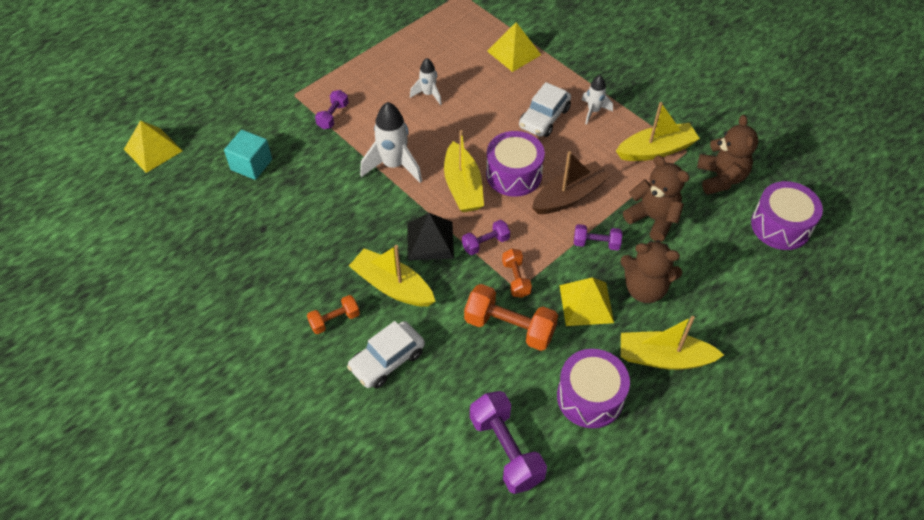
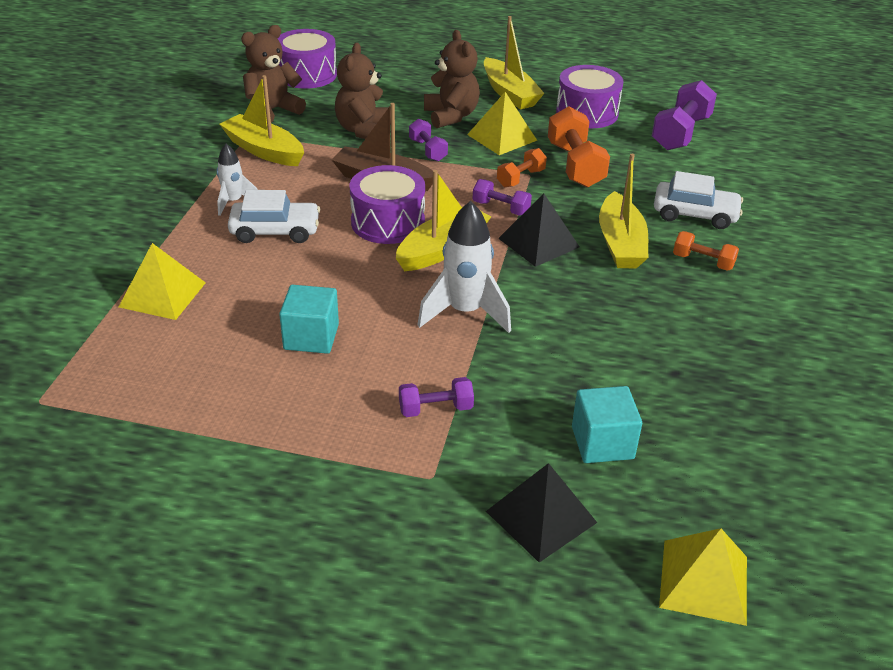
camera: 125 degrees left, 15 degrees down
(237, 118) = (541, 517): none -> black pyramid
(428, 94) = (311, 337): white rocket -> turquoise cube

